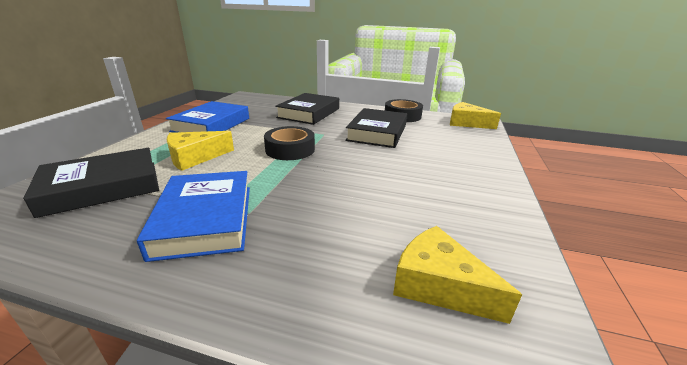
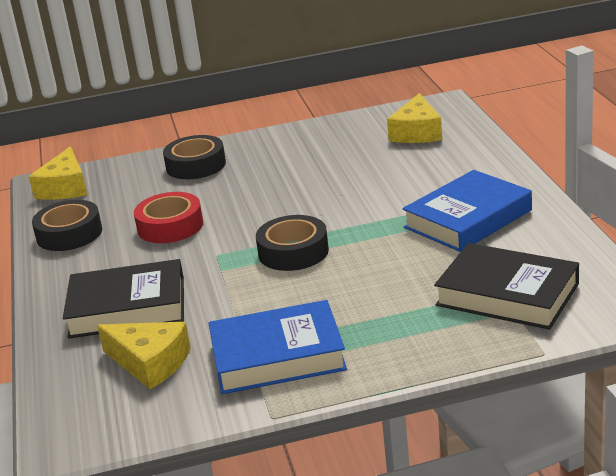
camera: 115 degrees left, 0 degrees up
(195, 157) = (389, 292): yellow cheese -> yellow cheese (150, 363)
(377, 133) = (170, 226): black book -> red tape
(464, 155) = (196, 165): none -> black tape

